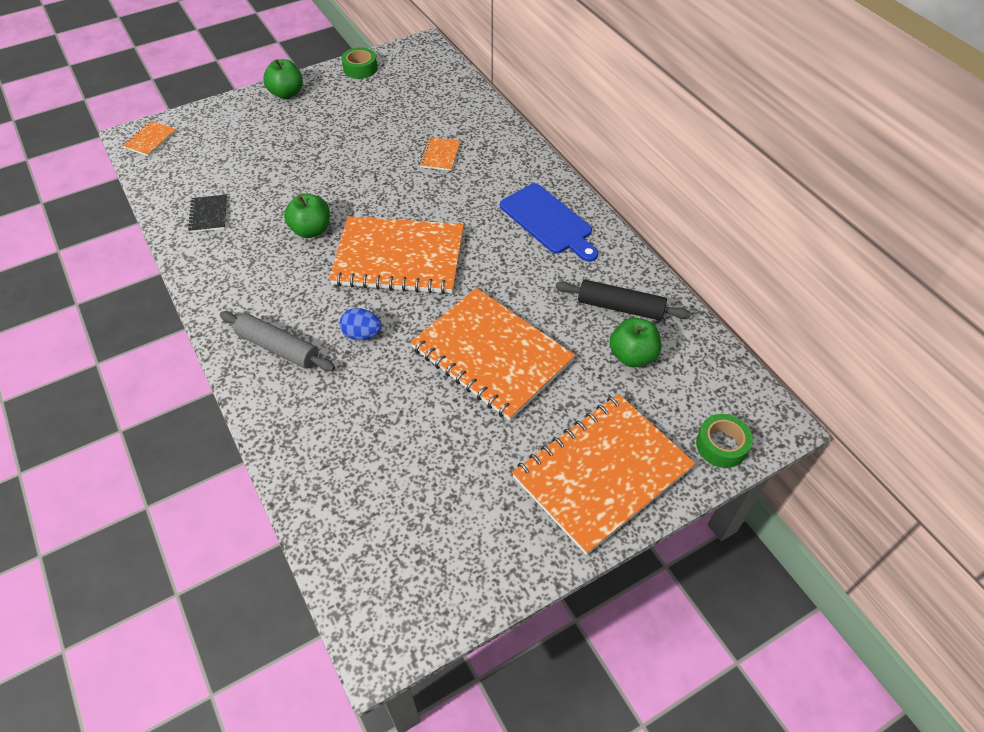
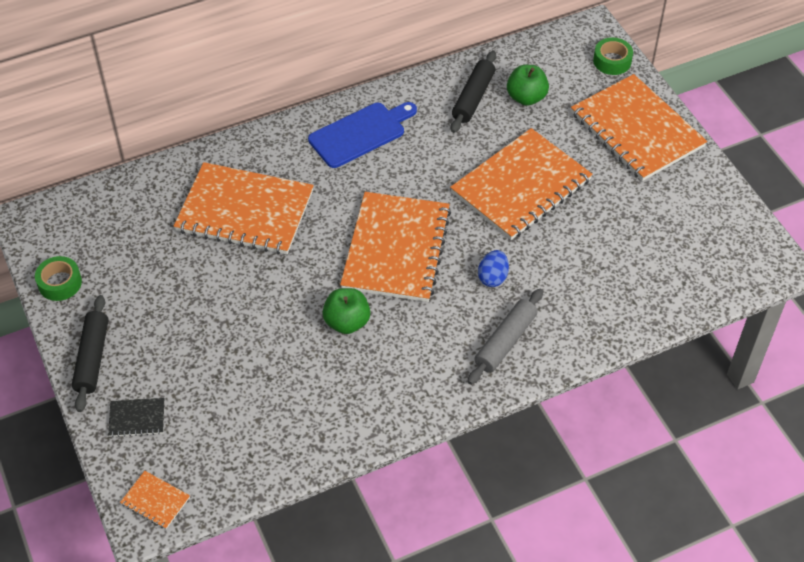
camera: 85 degrees left, 0 degrees up
(209, 214) = (308, 419): black notebook -> black notebook (137, 418)
(286, 93) = (92, 358): green apple -> black rolling pin
(440, 155) = (245, 211): orange notebook -> orange notebook, size x2.43

